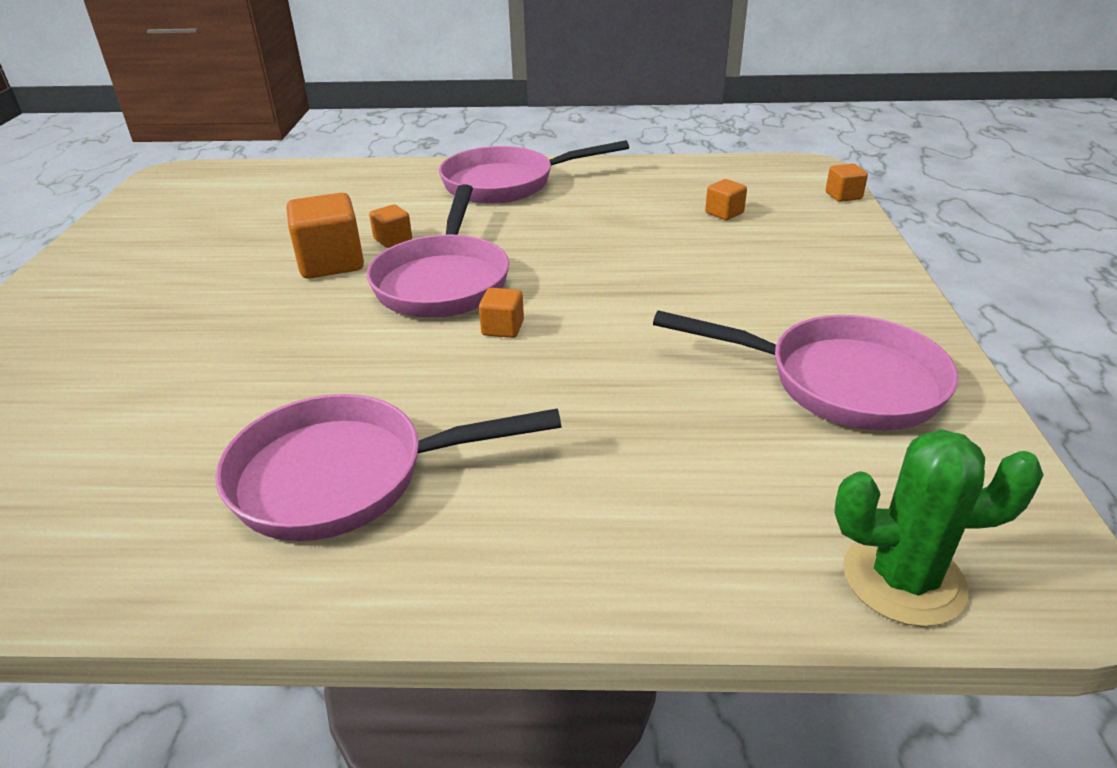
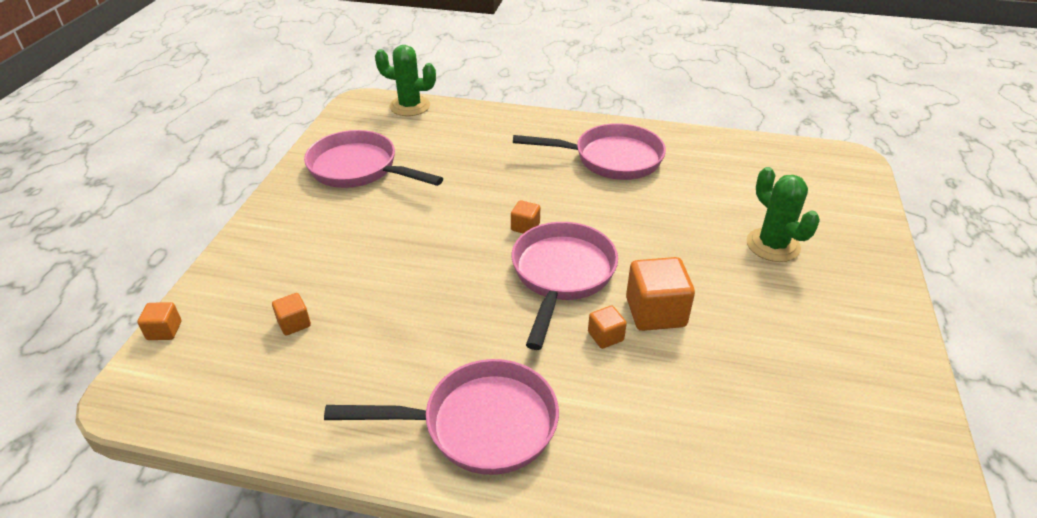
camera: 170 degrees left, 5 degrees up
(122, 351) = (773, 245): none -> green cactus

